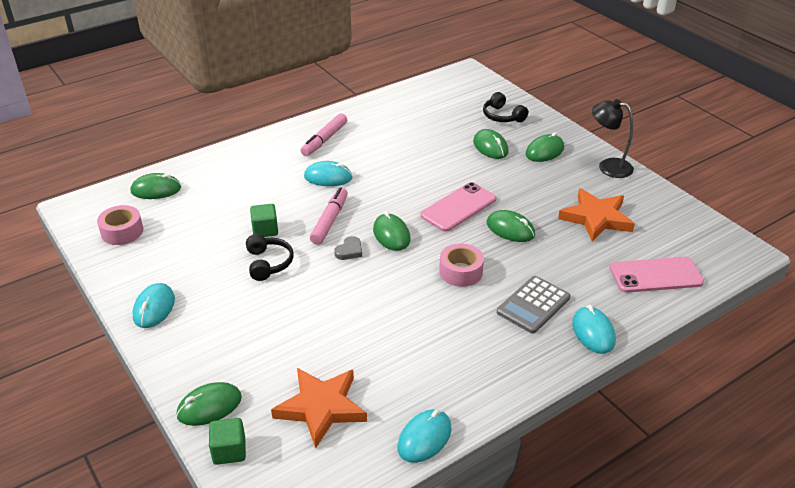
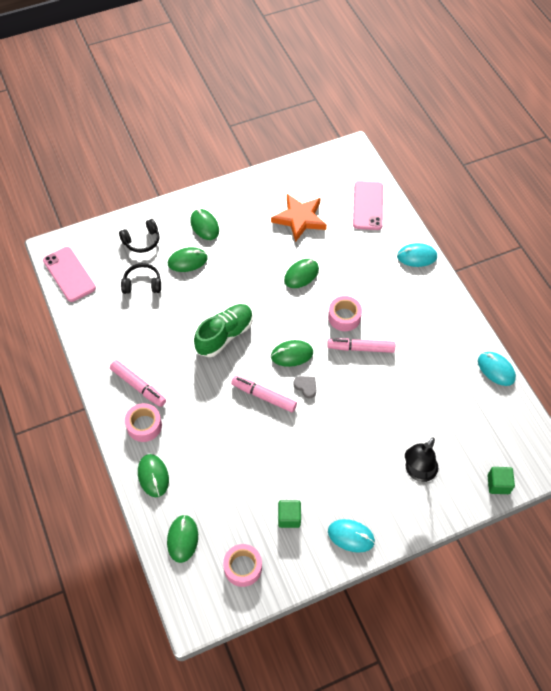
camera: 80 degrees left, 20 degrees up
(209, 406) = (459, 496): green mouse -> green mouse (153, 476)
(265, 230) = (266, 447): green cube -> green cube (289, 517)
(268, 263) = (310, 447): black headphones -> black headphones (142, 284)
(280, 150) = (144, 425): none -> pink tape
(321, 408) = (466, 425): orange star -> none
(328, 177) = (200, 390): turquoise mouse -> none
(402, 184) = (224, 335): none -> green shoe
(418, 291) = (360, 348): none -> pink marker
(458, 207) = (266, 302): pink phone -> pink phone (69, 274)
(533, 305) = (386, 282): grey calculator -> none
(608, 166) = (237, 191): black lamp -> black lamp (417, 472)

